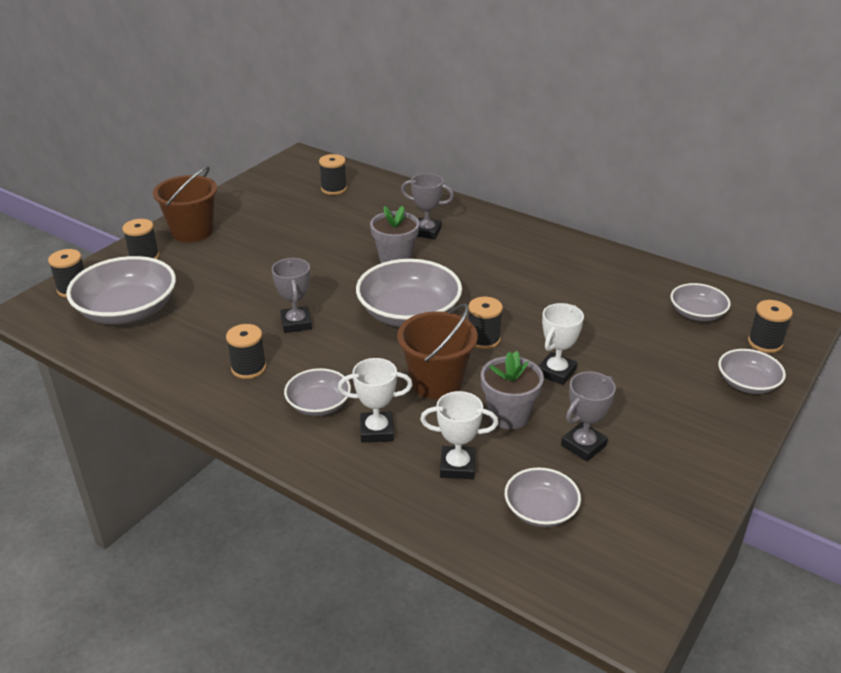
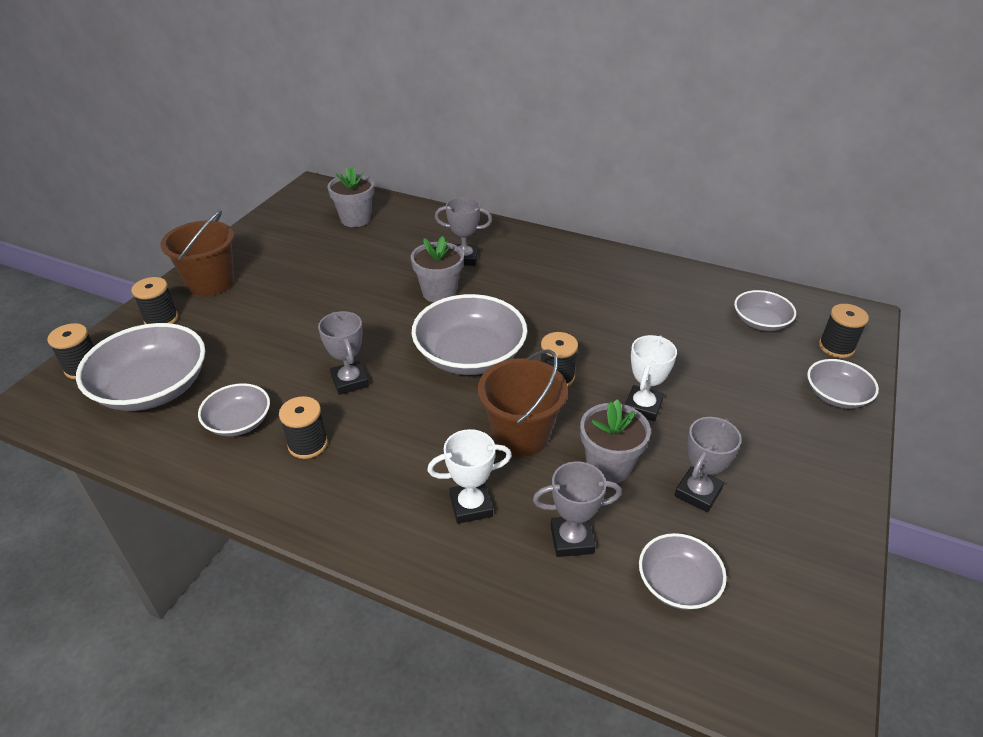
camera: 10 degrees left, 5 degrees up
(318, 404) = (397, 481): grey bowl -> grey bowl (239, 422)
(334, 189) = (355, 219): black spool -> grey flower pot
(457, 466) = (571, 539): white trophy -> grey trophy

